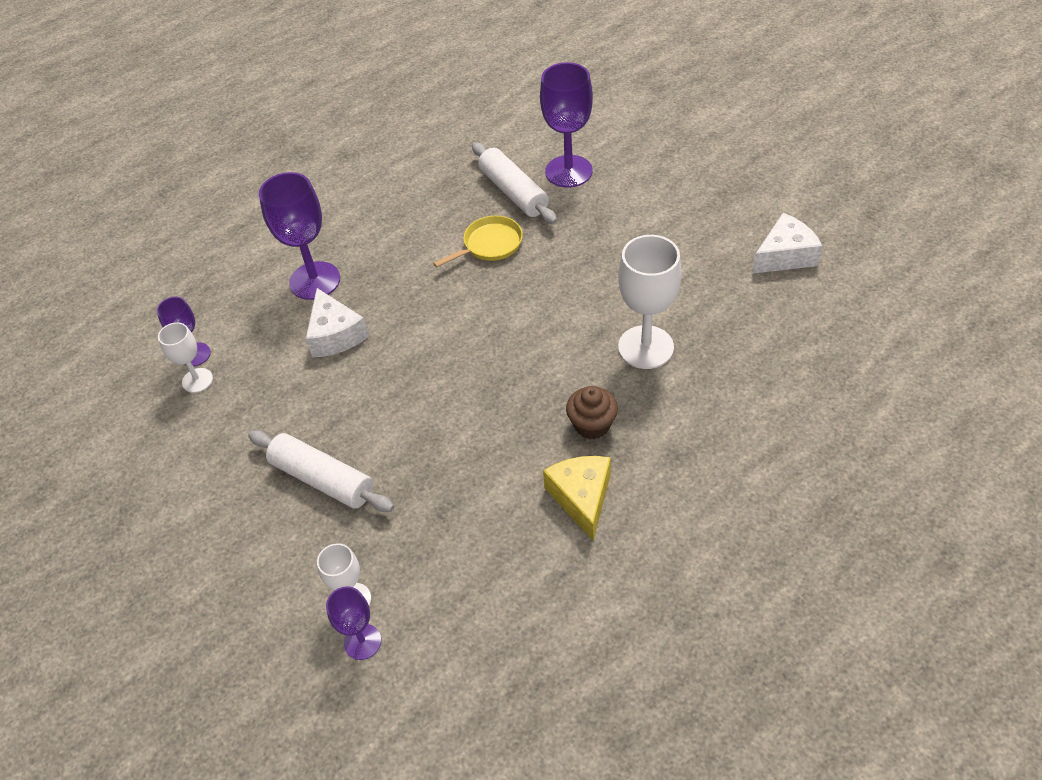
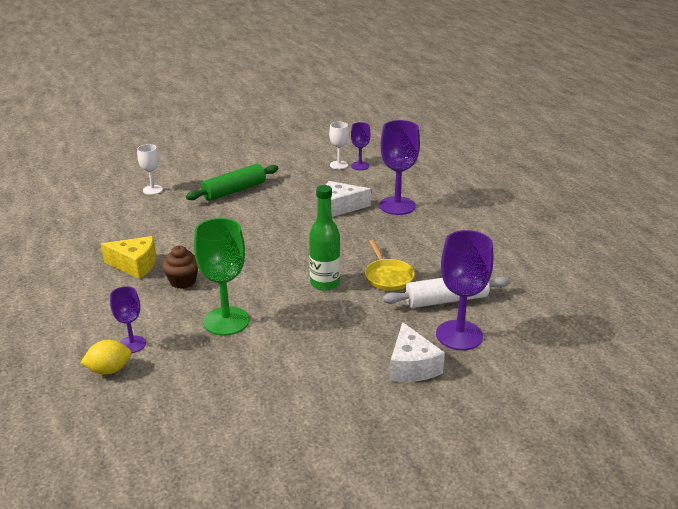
camera: 105 degrees right, 20 degrees down
(322, 479) = (234, 191): white rolling pin -> green rolling pin
(362, 642) = (128, 189): purple goblet -> purple goblet (132, 344)
(529, 291) = (325, 283): none -> green bottle
(645, 347) = (226, 321): white goblet -> green goblet
(785, 256) = (261, 433): white cheese -> white cheese (412, 366)
(786, 408) = (109, 370): none -> yellow lemon

